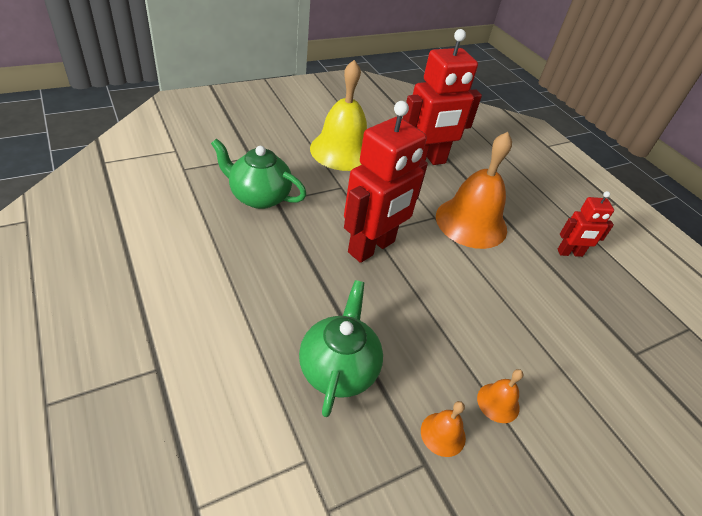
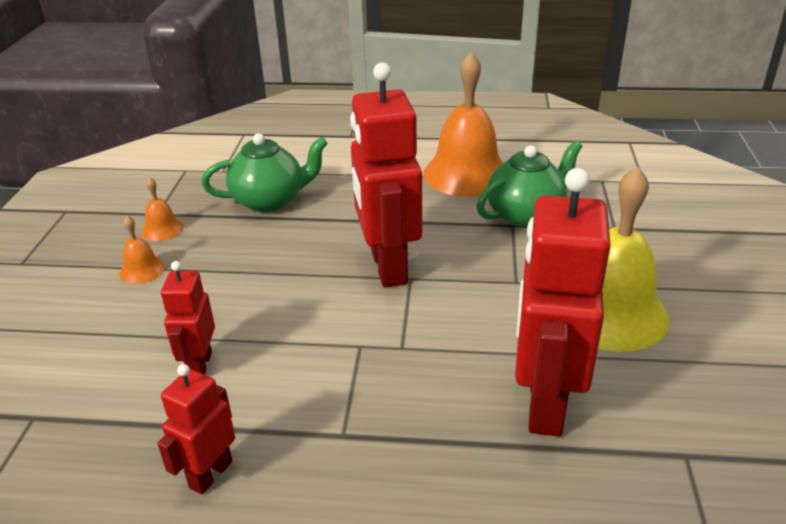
camera: 130 degrees right, 10 degrees down
(338, 369) = (270, 201): green teapot -> green teapot turned 60 degrees counterclockwise
(471, 222) = (364, 382): orange bell -> orange bell (466, 174)
(530, 297) = (199, 365): none -> red robot

